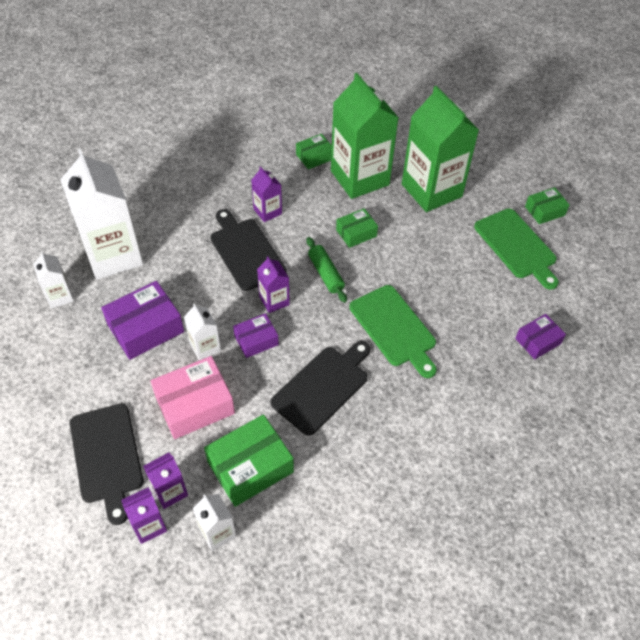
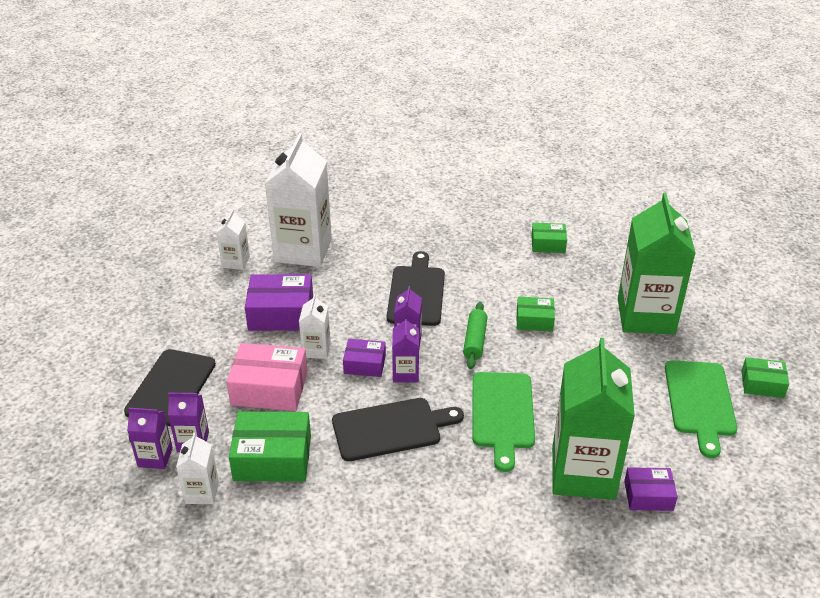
camera: 35 degrees right, 15 degrees down
(267, 211) = (464, 270): purple carton -> purple carton (405, 373)
(359, 178) = (578, 277): green carton -> green carton (583, 473)

